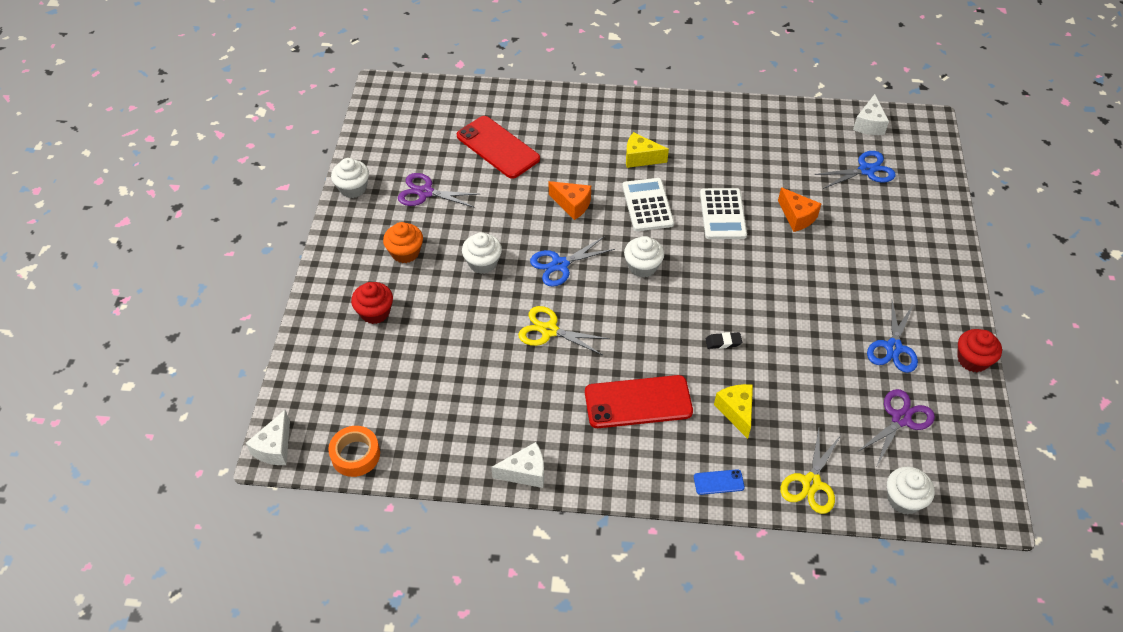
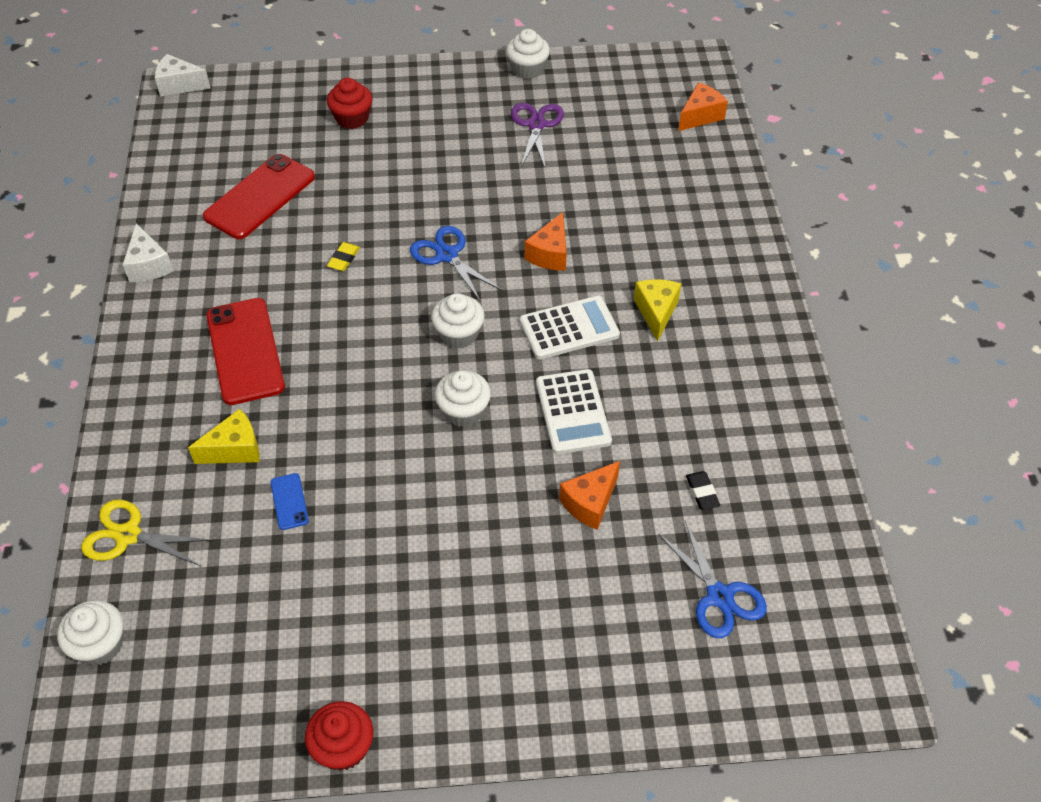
camera: 80 degrees right, 0 degrees up
(355, 455) = (171, 138): orange tape -> none
(405, 252) = (440, 125): orange cupcake -> none
(447, 99) = (700, 116): none -> orange cheese
(483, 263) = (437, 189): white cupcake -> white cupcake (463, 411)
(498, 147) = (631, 173): red phone -> red phone (260, 197)
(549, 330) = (344, 259): yellow scissors -> yellow eraser
(718, 482) = (132, 438): blue phone -> blue phone (289, 501)
(722, 214) = (573, 412): white calculator -> white calculator turned 90 degrees counterclockwise
(723, 342) = (344, 428): black eraser -> black eraser (702, 492)
(869, 124) = (833, 600): white cheese -> none
(893, 347) = (356, 634): blue scissors -> none
(901, 419) = (229, 642): purple scissors -> none

